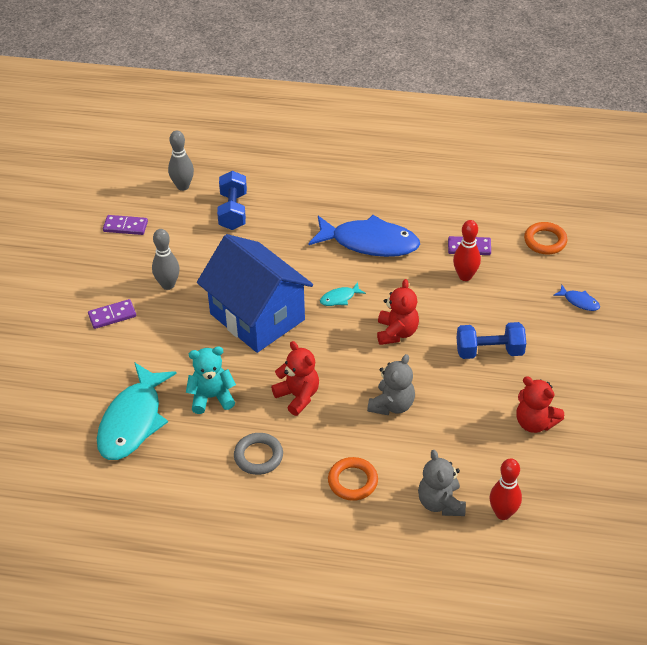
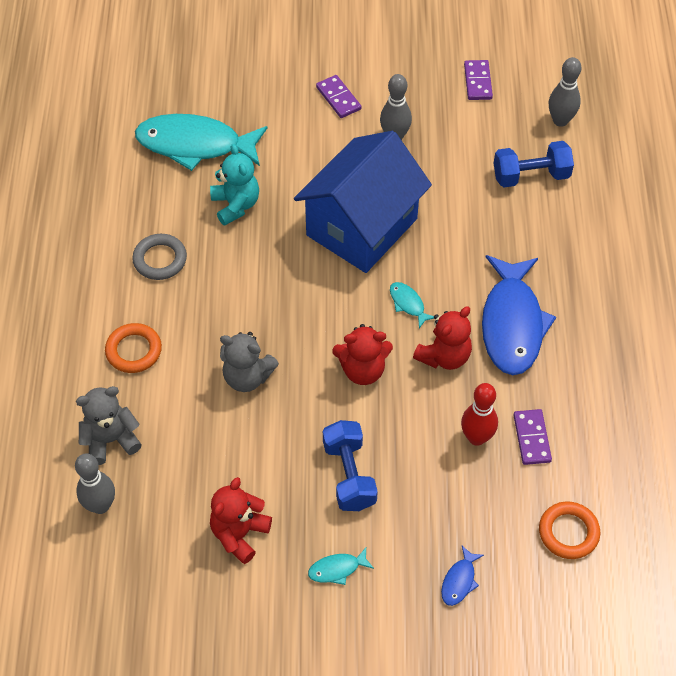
camera: 80 degrees right, 10 degrees up
(298, 396) = (248, 283): red teddy bear -> red teddy bear (444, 356)
(503, 513) = (100, 505): red bowling pin -> grey bowling pin
(567, 367) = (337, 569): none -> turquoise fish

